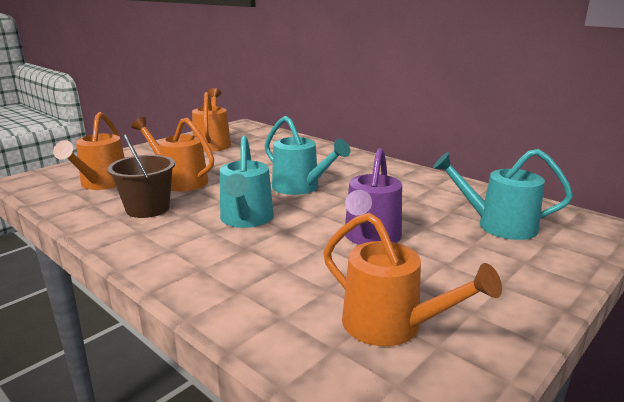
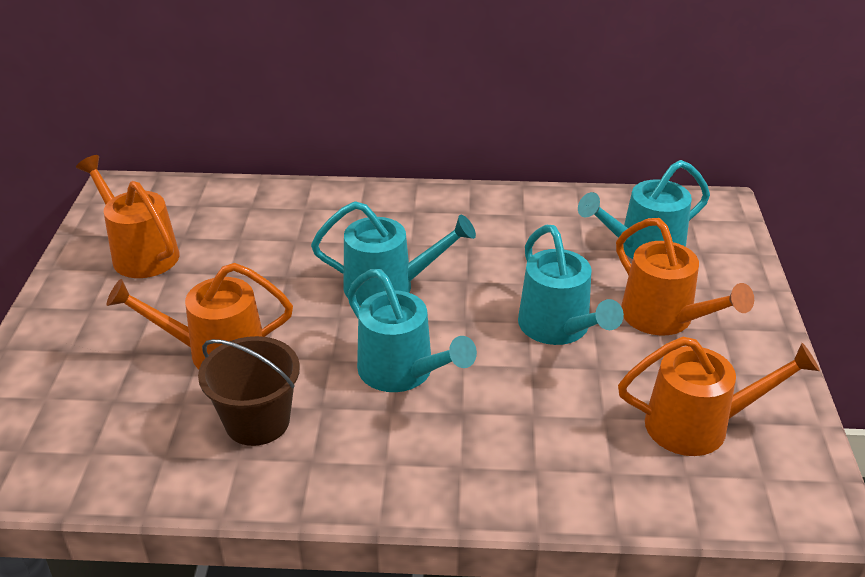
camera: 40 degrees left, 15 degrees up
(101, 184) = (109, 416): orange watering can -> orange watering can (665, 319)
(370, 238) = (559, 328): purple watering can -> turquoise watering can

